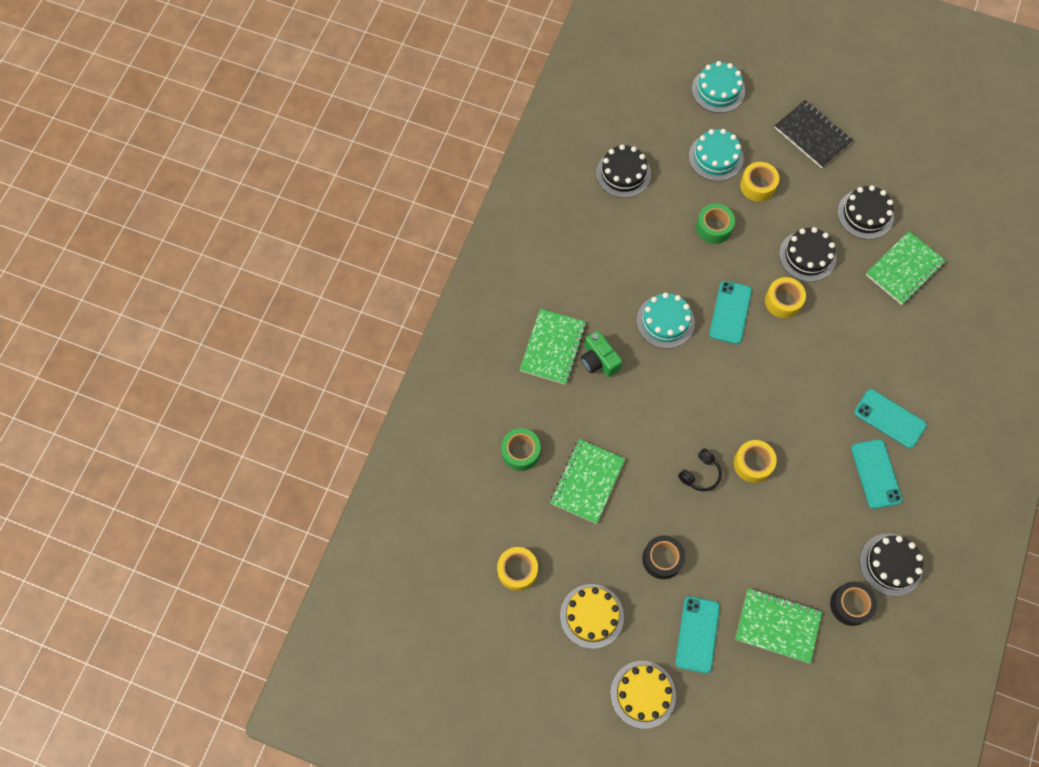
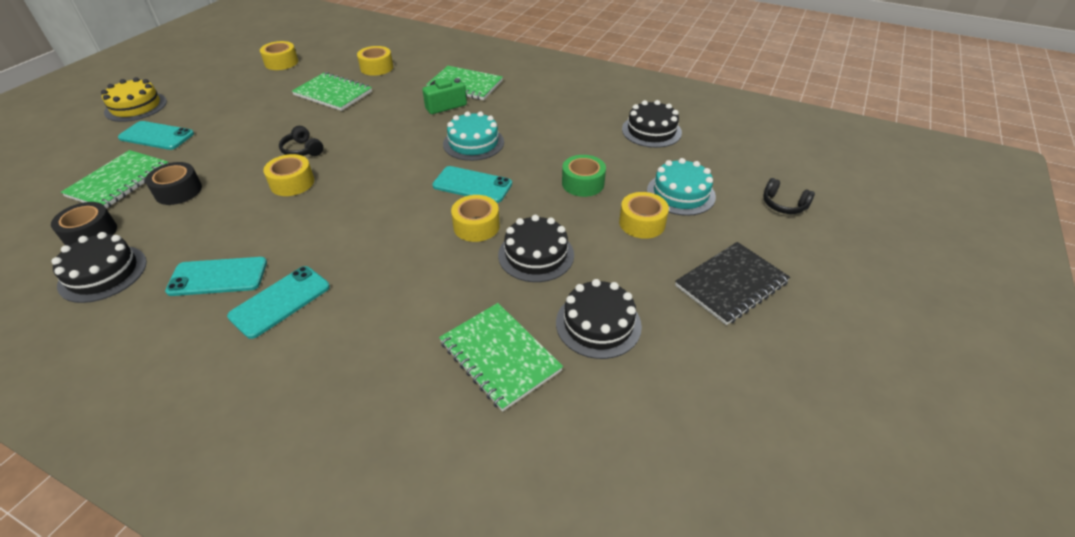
camera: 95 degrees right, 25 degrees down
(520, 452) = (376, 67): green tape -> yellow tape
(591, 616) = (219, 89): yellow cake -> none
(662, 559) = (238, 123): black tape -> black tape (178, 191)
(718, 90) = (783, 205): turquoise cake -> black headphones

